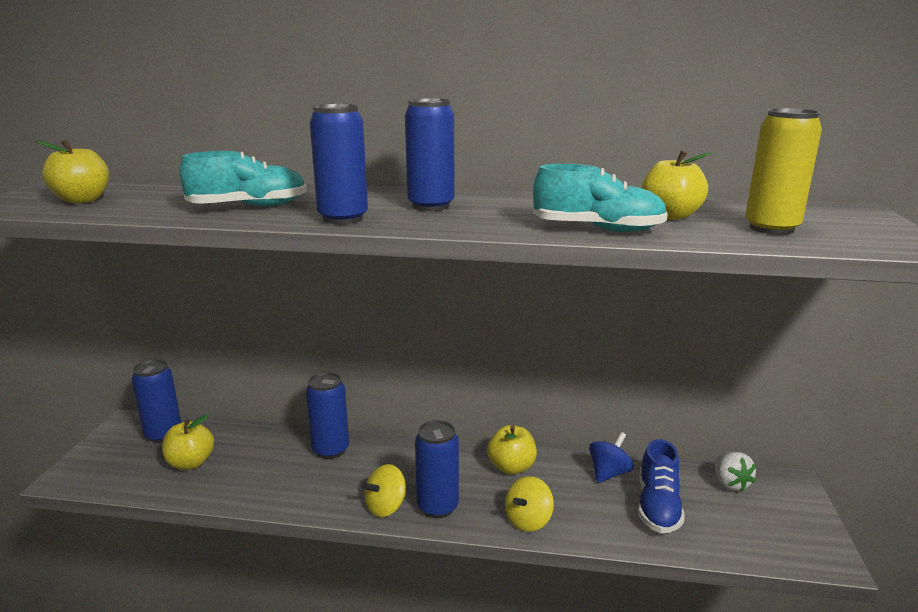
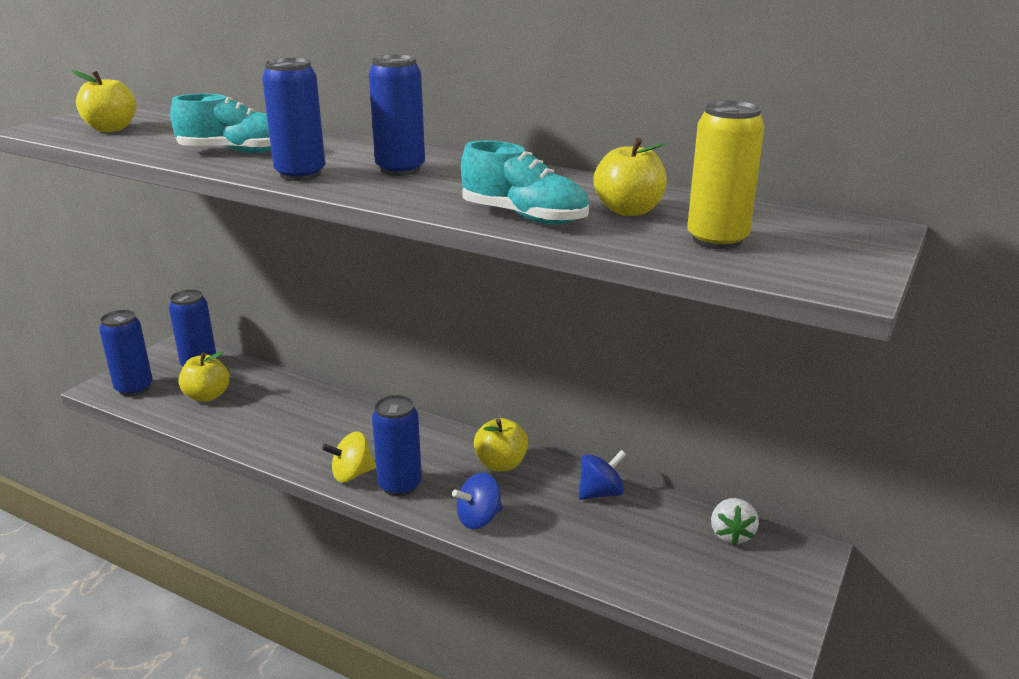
camera: 20 degrees right, 5 degrees up
(330, 450) = (336, 410): blue can -> blue can (134, 388)
(528, 520) = (479, 519): yellow spinning top -> blue spinning top
(658, 506) = (626, 538): blue shoe -> none

